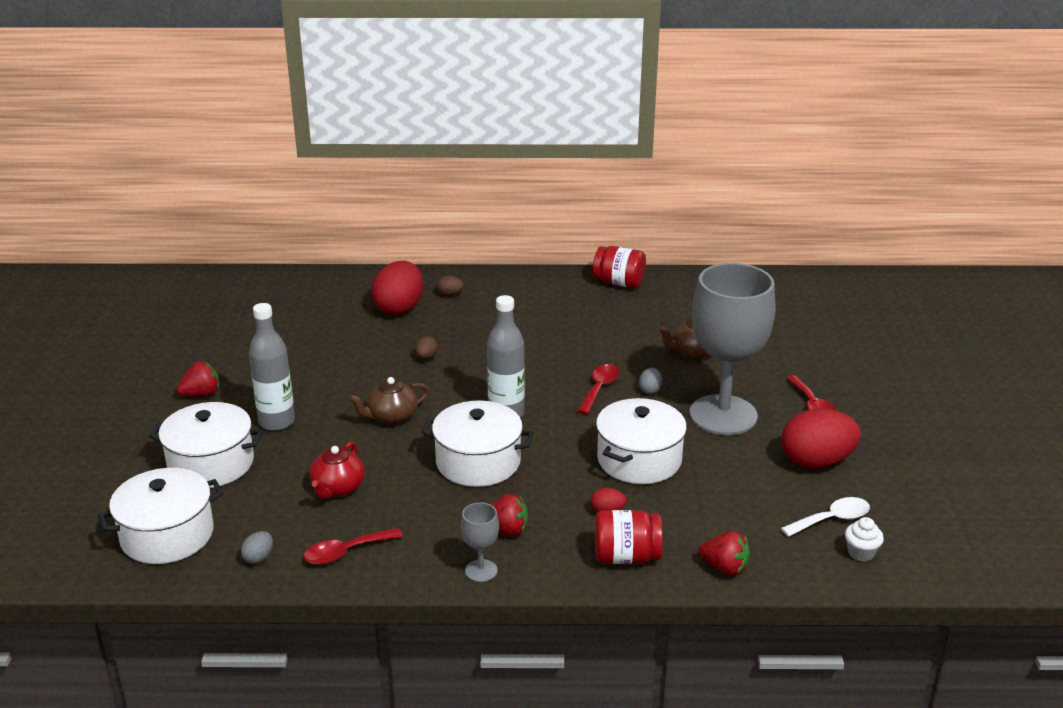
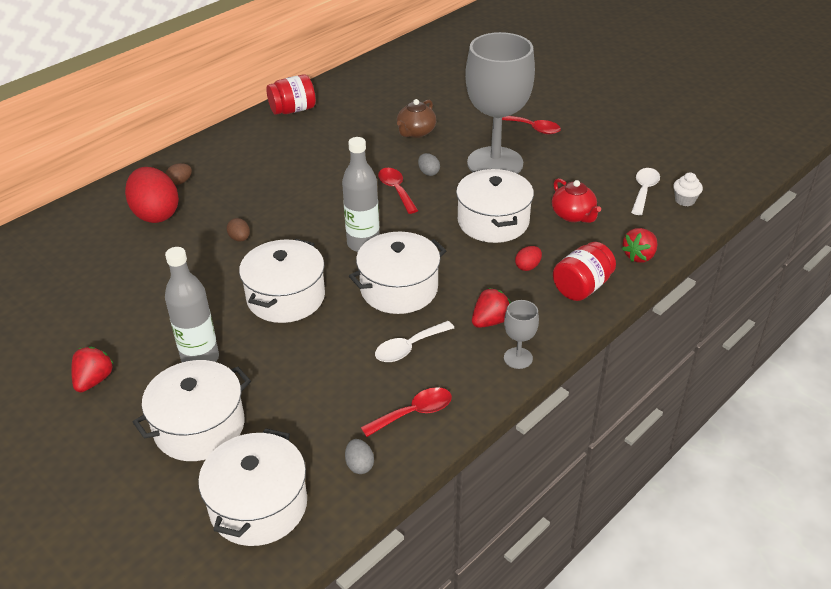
camera: 45 degrees left, 10 degrees up
(337, 488) = (333, 374): red teapot -> red teapot (573, 215)
(346, 552) = (414, 413): red spoon -> red spoon turned 135 degrees counterclockwise
(391, 417) = (286, 297): brown teapot -> white pot
(415, 507) = (408, 348): none -> white spoon
(724, 568) = (639, 256): red strawberry -> red strawberry turned 150 degrees clockwise
(816, 462) = (586, 161): red egg -> none

